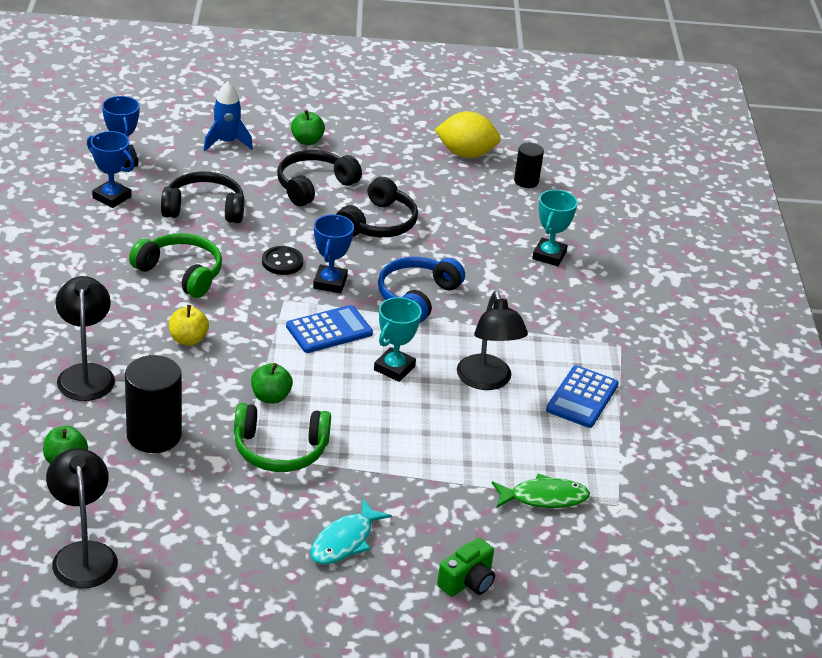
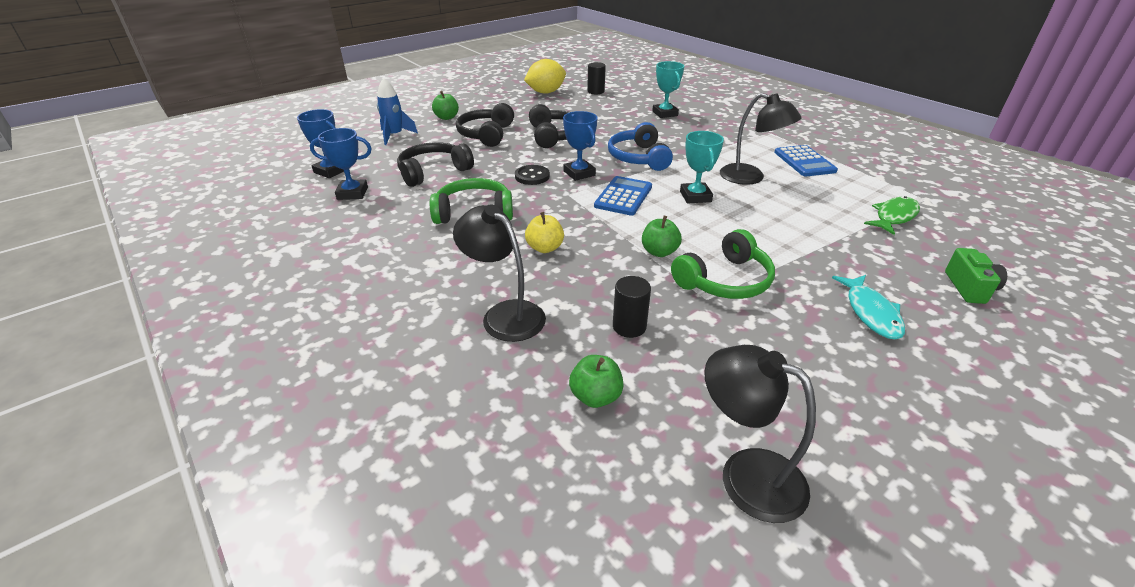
camera: 35 degrees left, 0 degrees up
(154, 435) = (629, 326): black cylinder -> black cylinder, size x0.58

